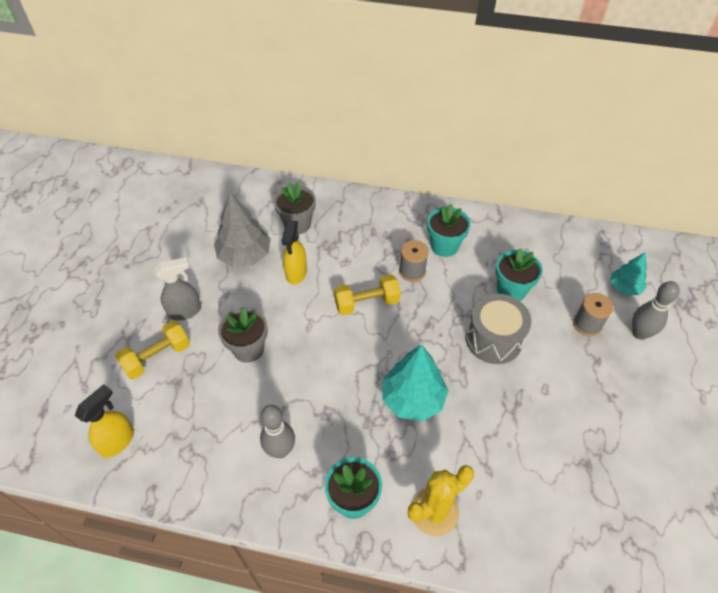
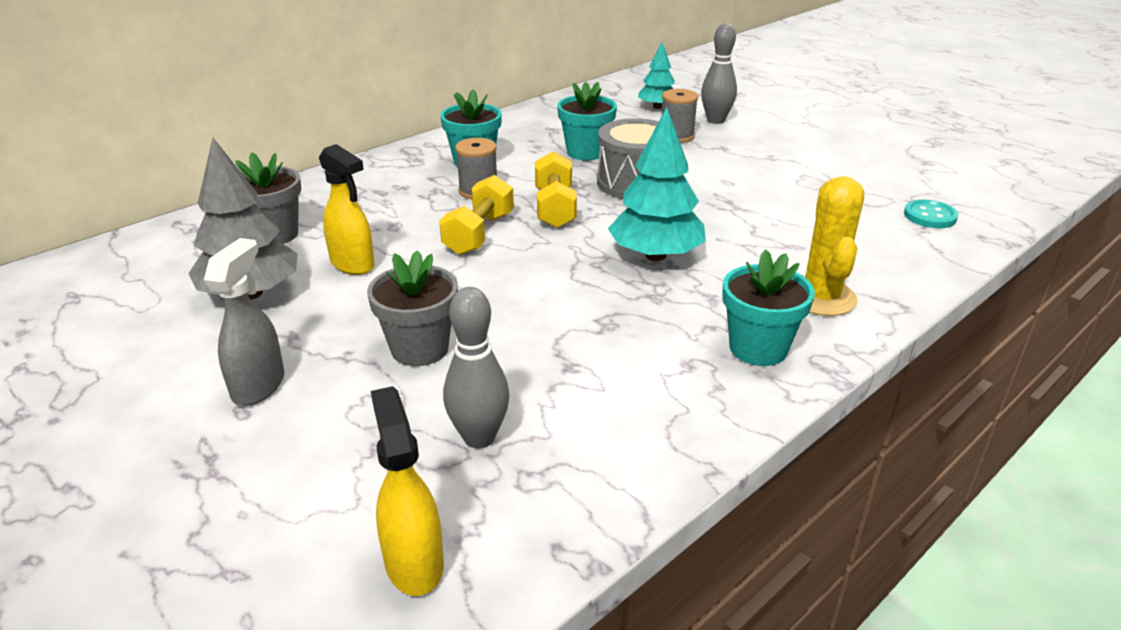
camera: 55 degrees left, 20 degrees down
(157, 357) = (303, 449): yellow dumbbell -> yellow dumbbell (555, 208)
(280, 450) = (624, 381): grey bowling pin -> grey bowling pin (479, 437)
(611, 541) = (930, 216): none -> turquoise button

